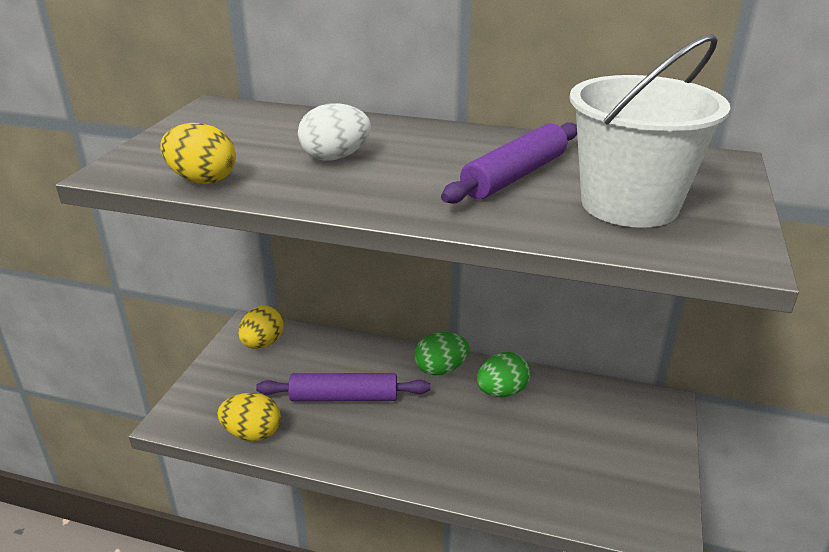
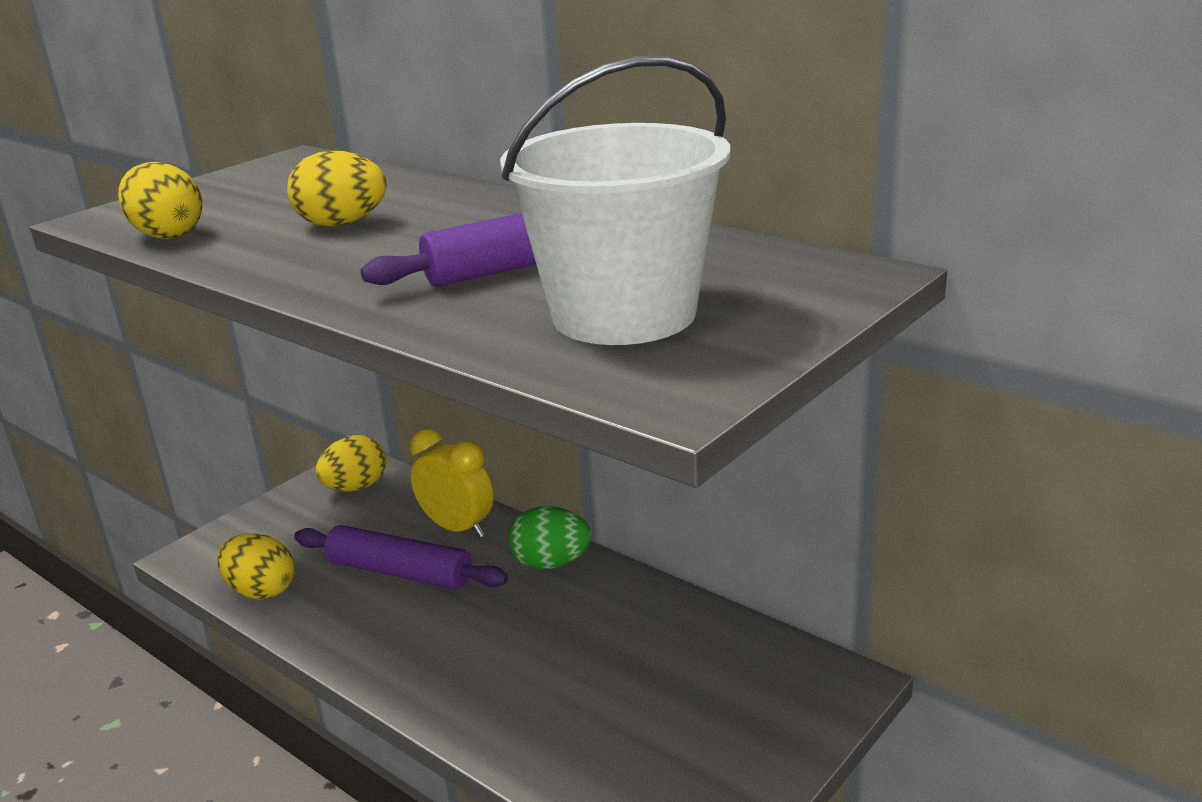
camera: 25 degrees right, 5 degrees down
(335, 157) = (342, 224): white egg -> yellow egg
(359, 358) = (457, 528): none -> yellow clock
(502, 392) = (610, 610): green egg -> none

